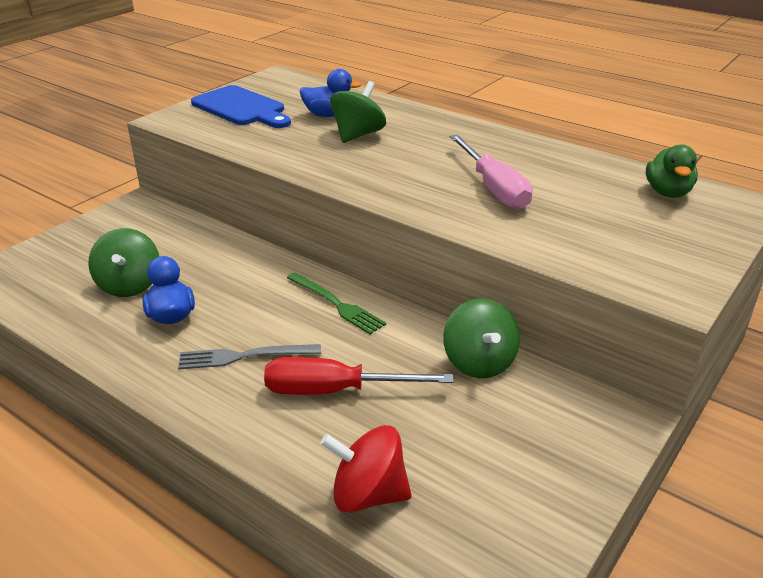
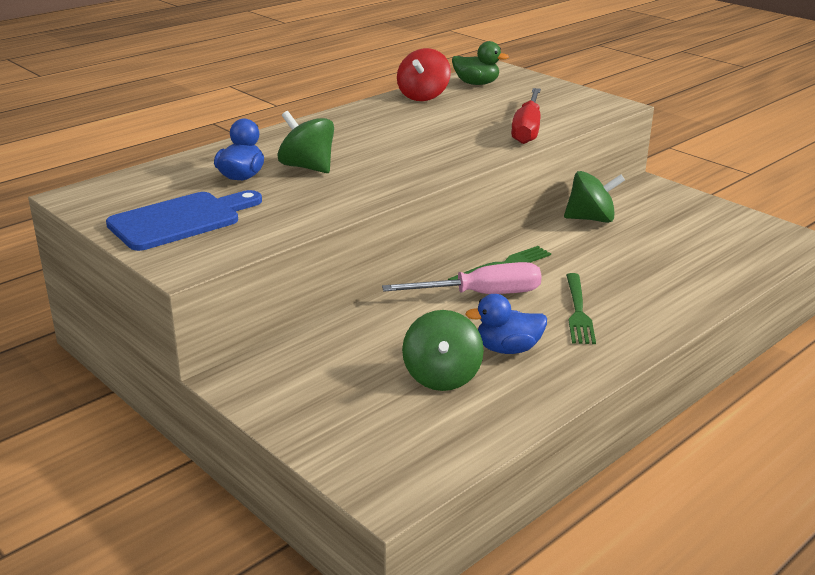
camera: 80 degrees left, 5 degrees down
(129, 285) = (442, 376): green spinning top -> green spinning top turned 90 degrees clockwise
(244, 356) = (578, 311): grey fork -> green fork
(335, 391) = (625, 274): red screwdriver -> red screwdriver (527, 129)
(368, 494) = (734, 271): red spinning top -> red spinning top (423, 96)
(493, 188) = (450, 129): pink screwdriver -> pink screwdriver (481, 294)

